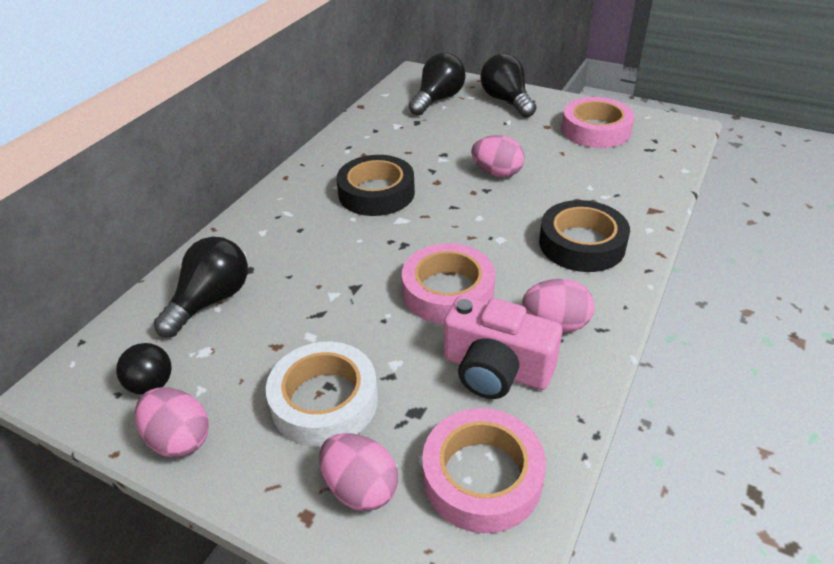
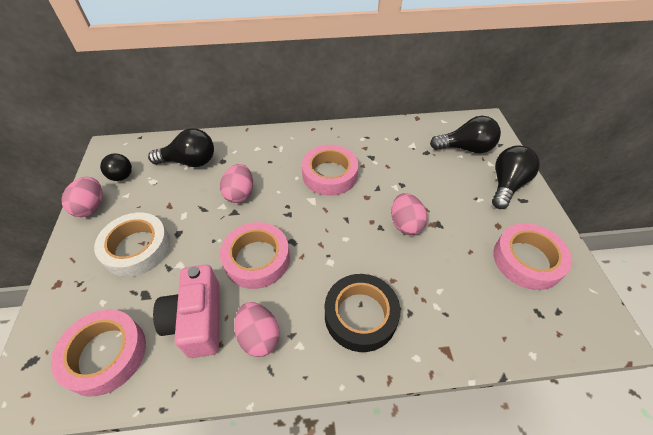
camera: 55 degrees right, 10 degrees up
(360, 488) = (80, 297): pink egg -> pink egg (240, 194)
(376, 193) = (329, 174): black tape -> pink tape

